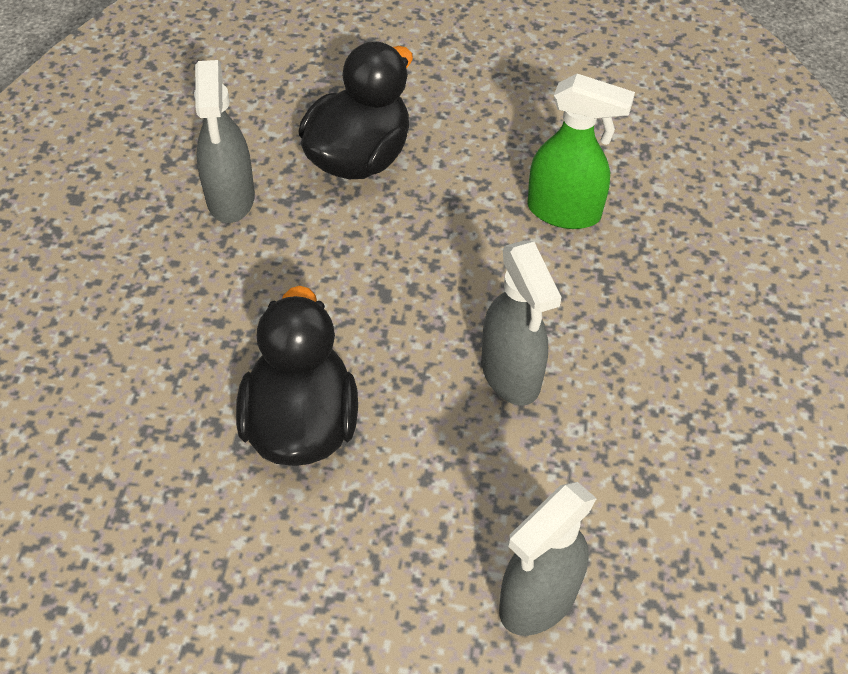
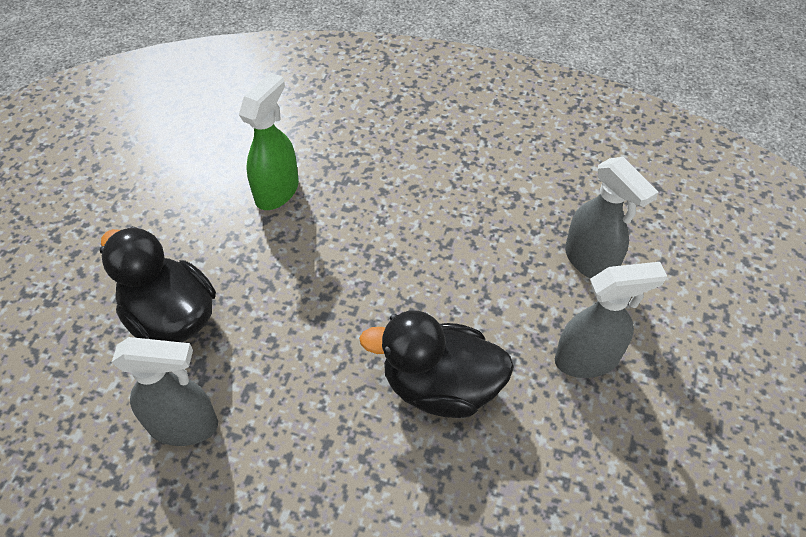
camera: 80 degrees left, 0 degrees up
(511, 375) = (418, 247): grey spray bottle -> grey spray bottle (587, 359)

